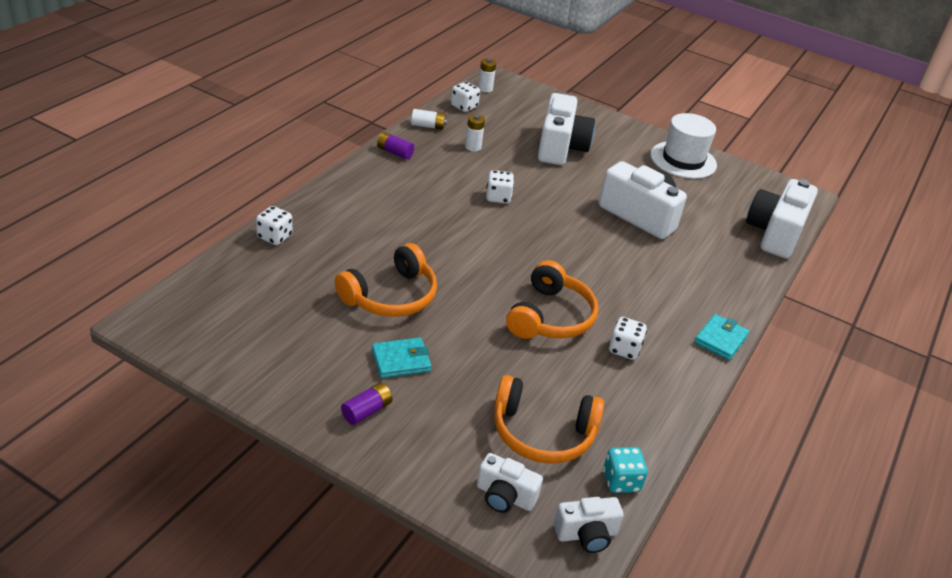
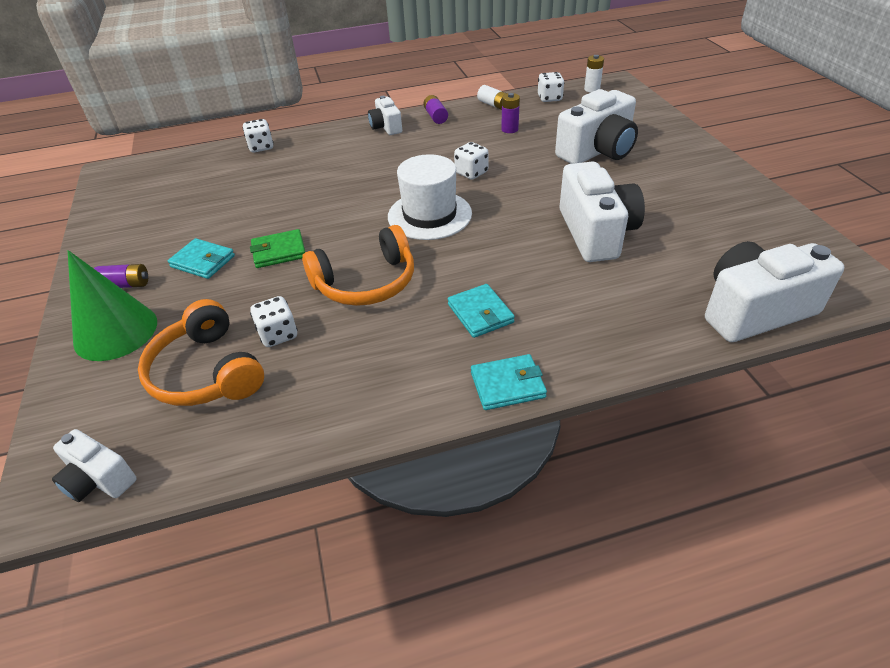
camera: 50 degrees right, 5 degrees up
(391, 296) = (270, 214): orange headphones -> none
(425, 447) = (115, 331): none -> green cone
(450, 324) = (279, 252): none -> green wallet
(473, 147) = (509, 129): white battery -> purple battery
(504, 496) = (100, 403): white camera -> white camera (386, 127)
(621, 481) = (198, 455): turquoise dice -> none
(624, 349) = (389, 342): white dice -> white dice (278, 334)
(649, 303) = (480, 313): none -> turquoise wallet
(683, 160) = (732, 199): white hat -> white hat (429, 215)

